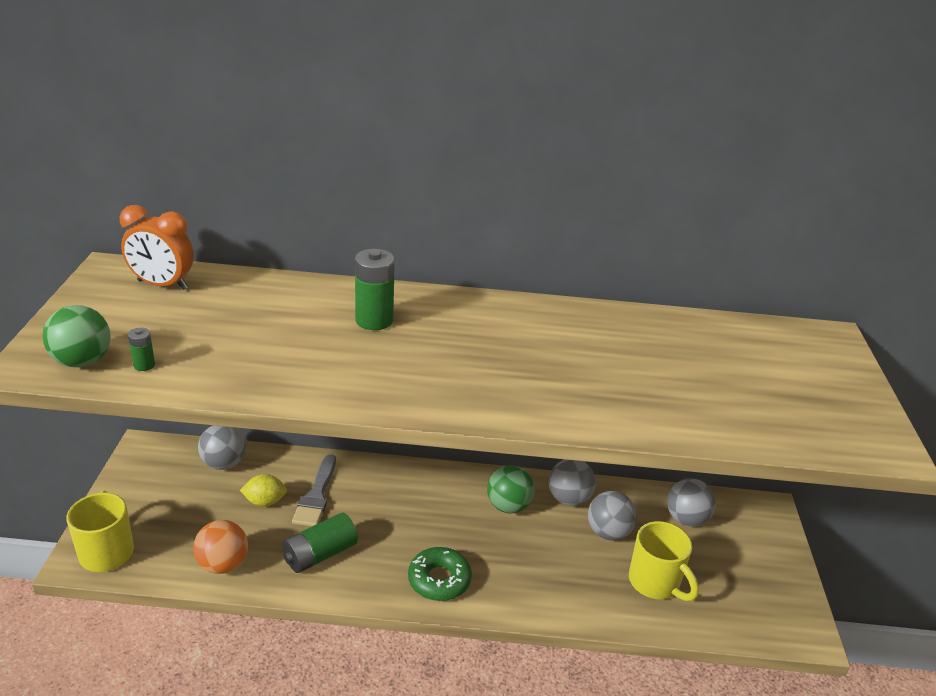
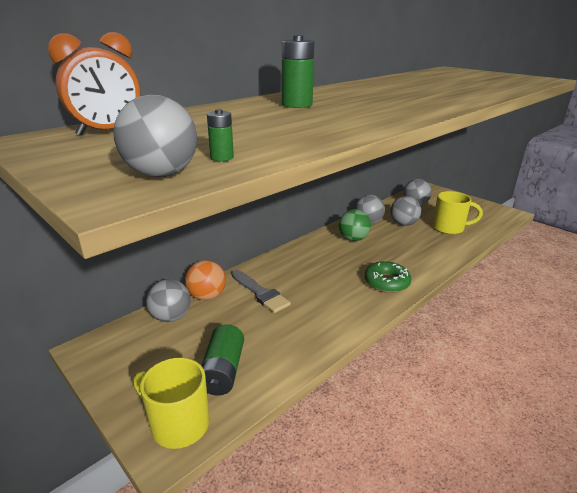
camera: 45 degrees left, 5 degrees down
(82, 361) = (162, 175): green ball -> grey ball
(223, 564) = (275, 362): orange ball -> orange ball (207, 296)
(265, 501) = (236, 315): yellow lemon -> none
(320, 554) = (316, 314): green battery -> green battery (223, 371)

